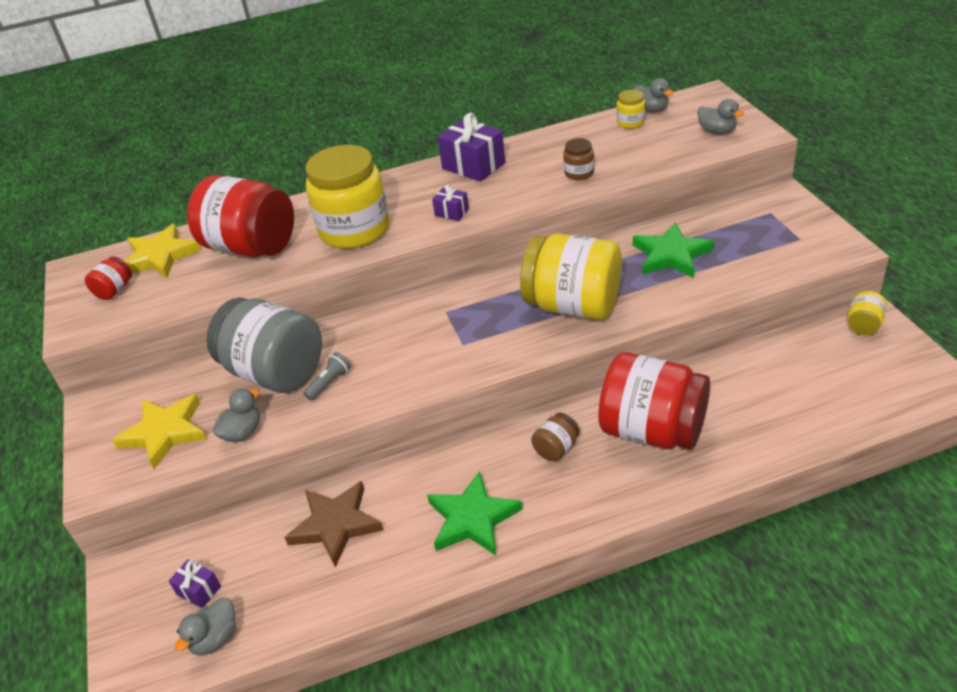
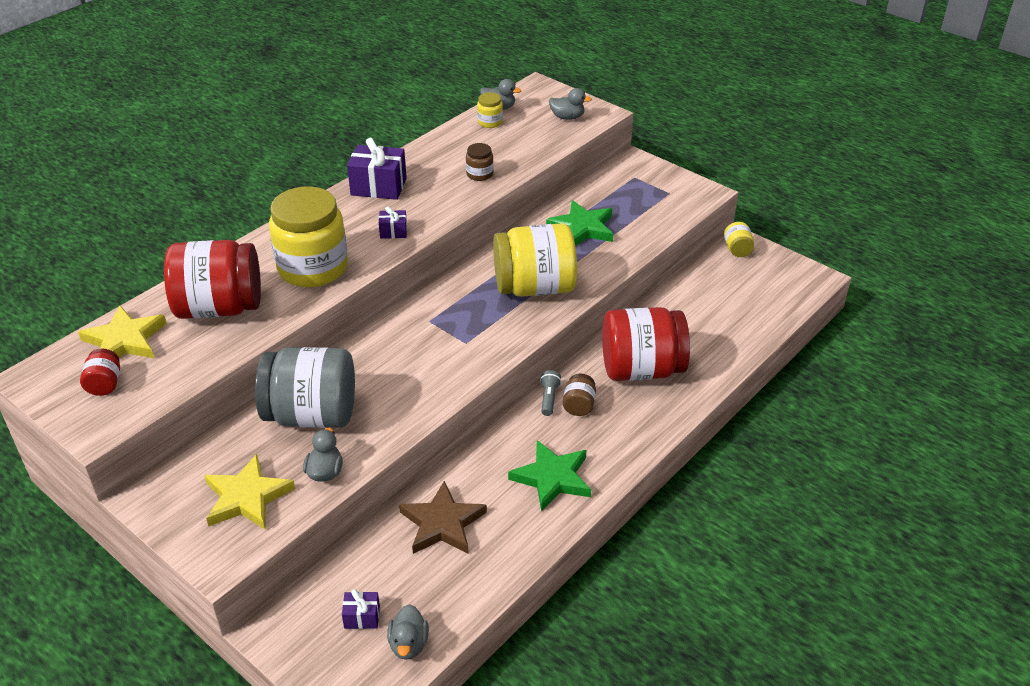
camera: 35 degrees left, 0 degrees up
(329, 383) = (372, 408): grey flashlight -> grey flashlight (549, 398)

